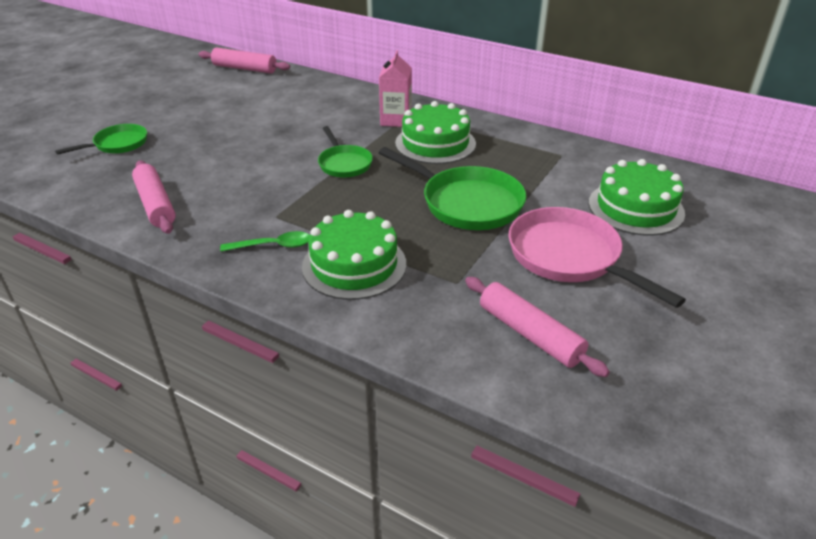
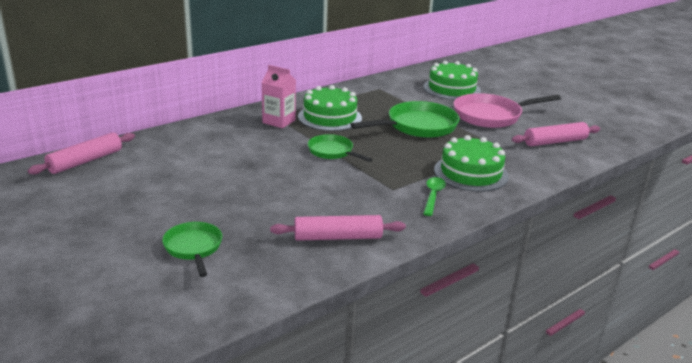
camera: 70 degrees left, 10 degrees down
(344, 164) = (332, 152): green pan -> green pan turned 135 degrees counterclockwise

